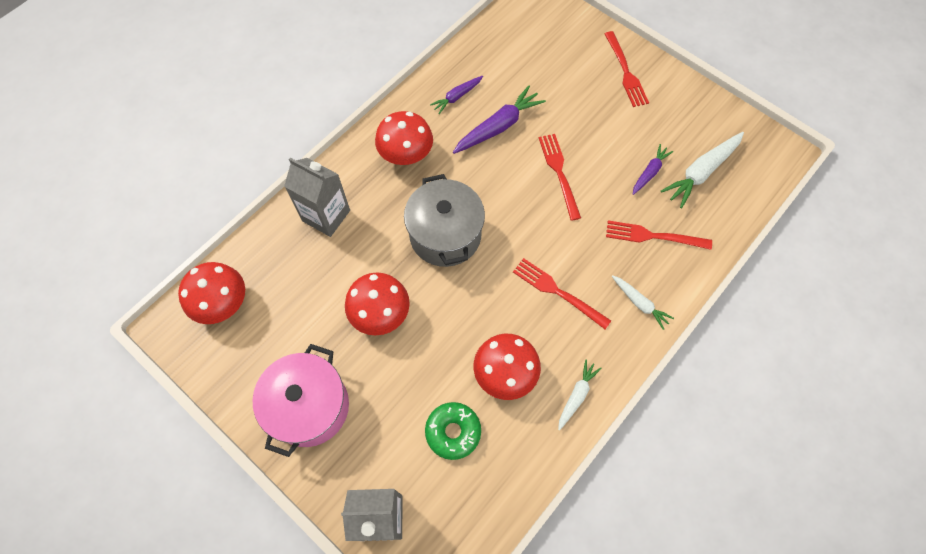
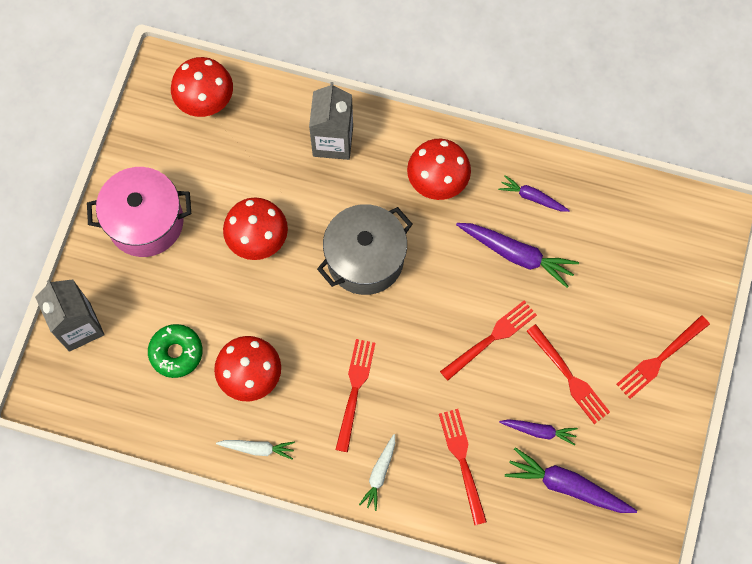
camera: 65 degrees right, 5 degrees up
(614, 134) = (569, 377): none -> red fork
(701, 172) = (567, 486): white carrot -> purple carrot

